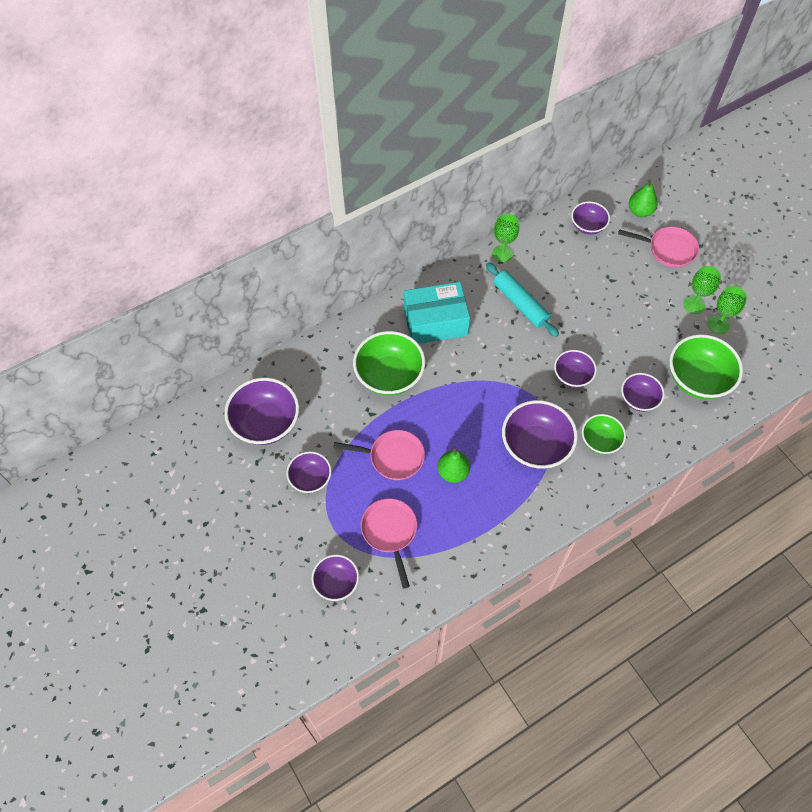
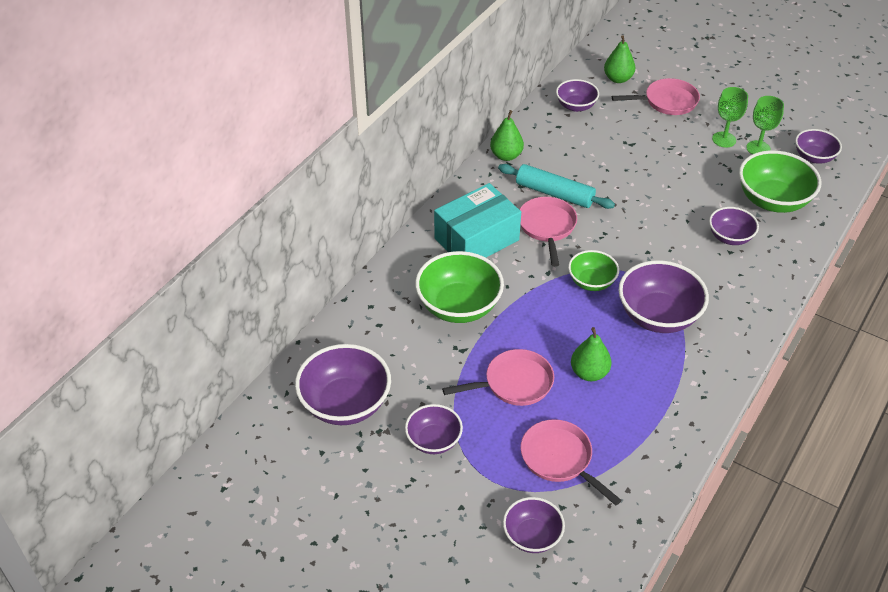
camera: 25 degrees left, 15 degrees down
(496, 332) = (547, 227): none -> pink pan
(502, 253) = (506, 156): green goblet -> green pear
(572, 376) = (651, 239): purple bowl -> purple bowl (814, 157)
(600, 441) = (719, 287): green bowl -> green bowl (591, 282)

